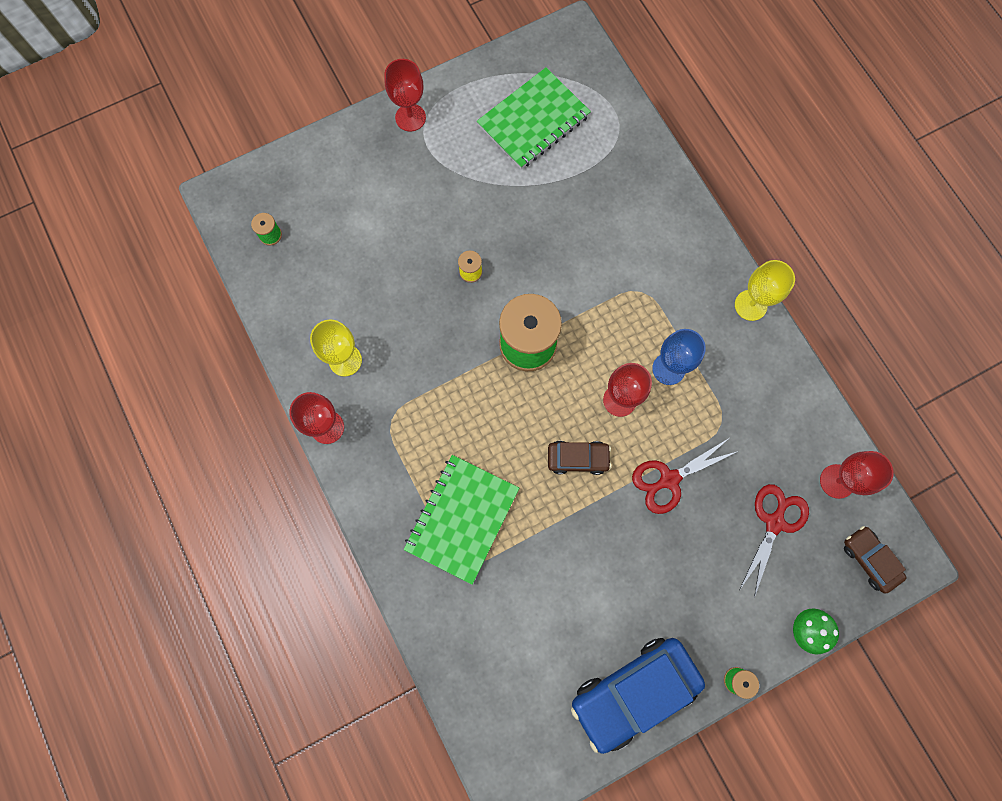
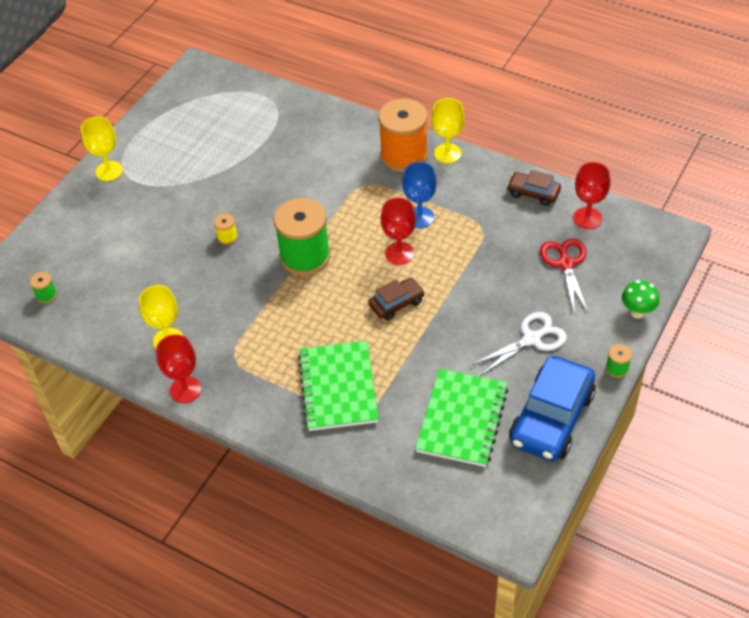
camera: 30 degrees left, 25 degrees down
(410, 117) = (109, 171): red goblet -> yellow goblet
(533, 121) = (207, 128): green notebook -> green notebook (462, 419)
(669, 479) = (472, 280): red scissors -> none
(678, 589) = (532, 339): none -> white scissors
(704, 280) = (404, 156): none -> orange spool
(869, 559) = (646, 249): brown car -> brown car (533, 193)

